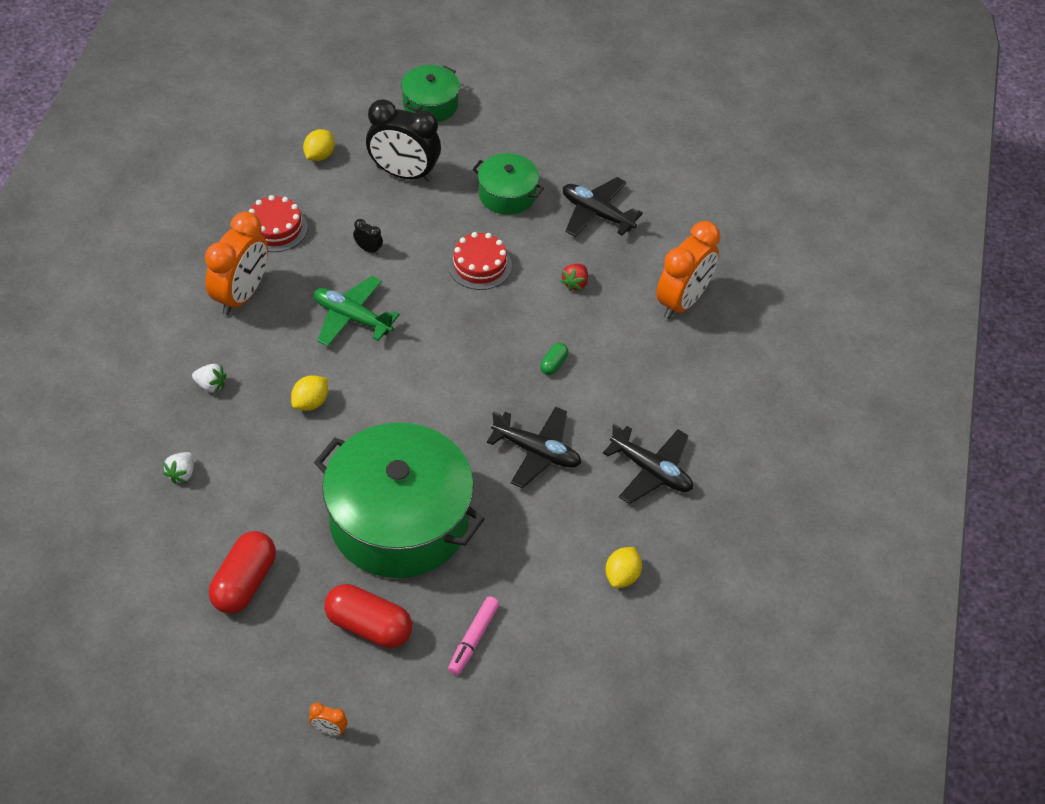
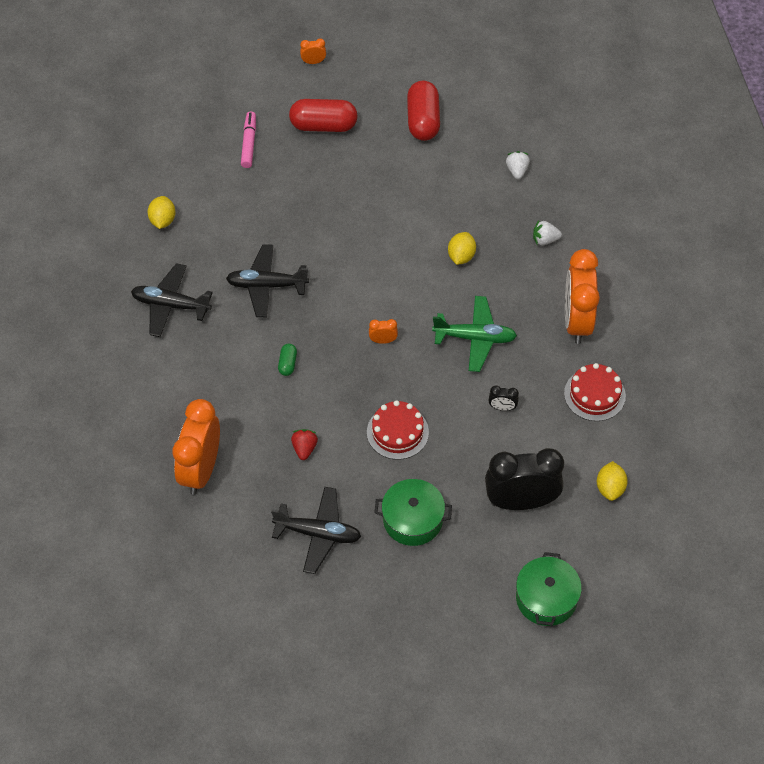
camera: 160 degrees right, 5 degrees up
(399, 520) = (342, 198): green pot -> none
(445, 350) = (383, 340): none -> orange clock

